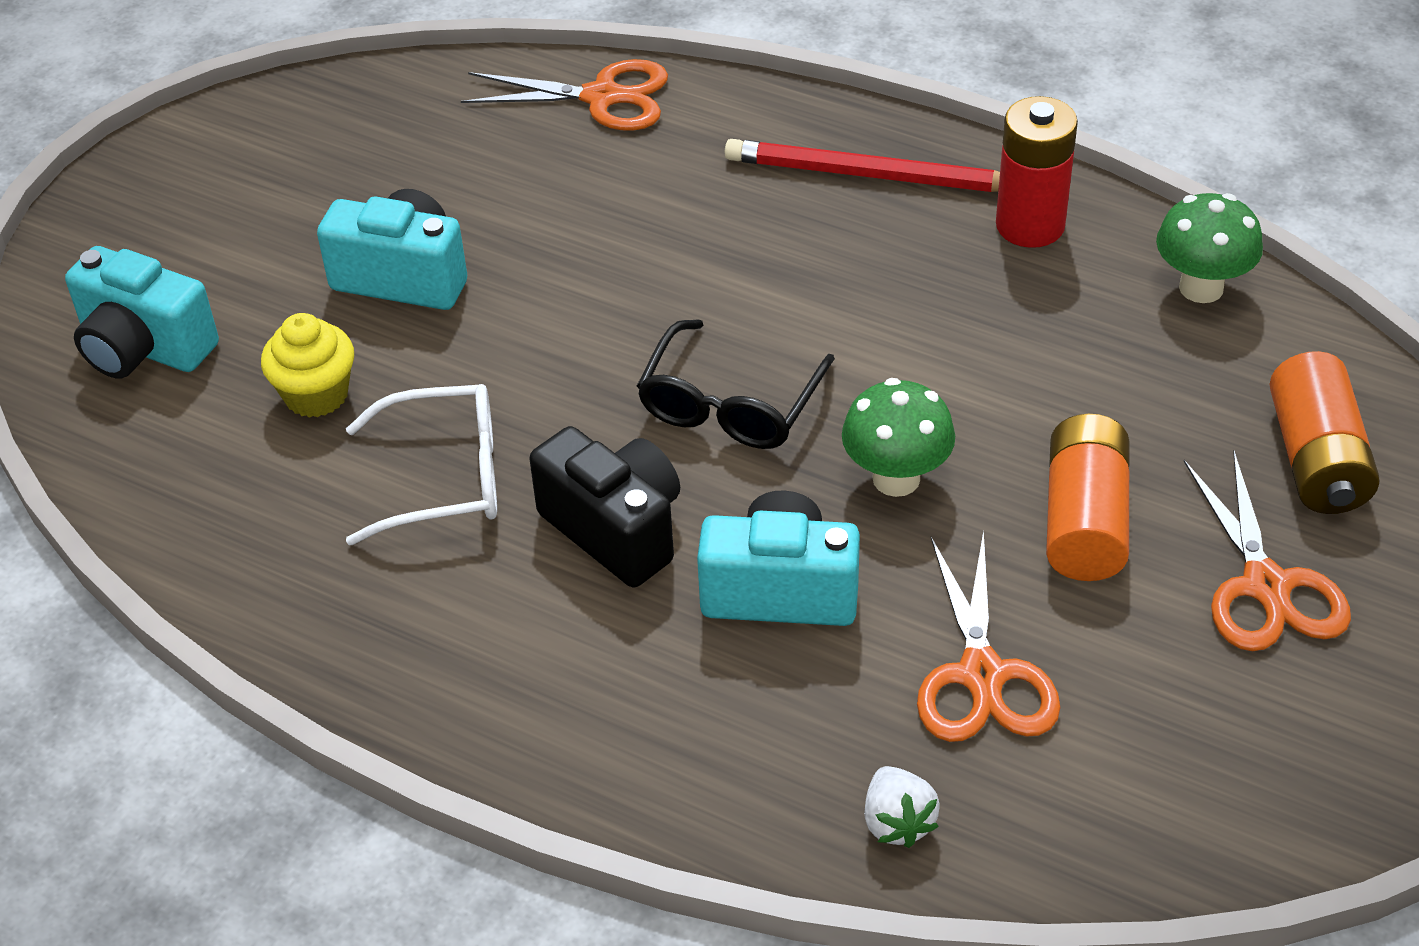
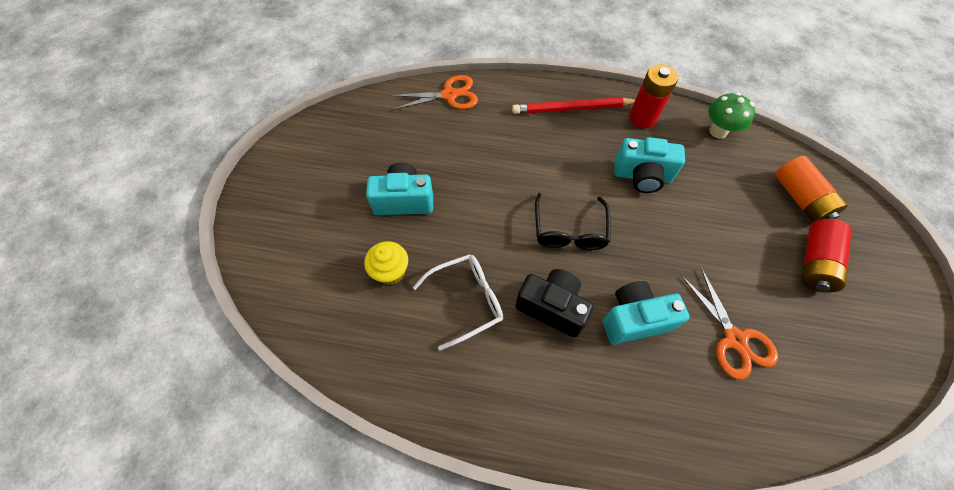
camera: 20 degrees left, 15 degrees up
(144, 348) = (300, 267): turquoise camera -> turquoise camera (642, 176)
(896, 478) = (652, 249): green mushroom -> none
(897, 822) = (741, 429): white strawberry -> none
(1084, 520) = (733, 250): orange battery -> none
(1266, 586) = (815, 263): orange scissors -> red battery

